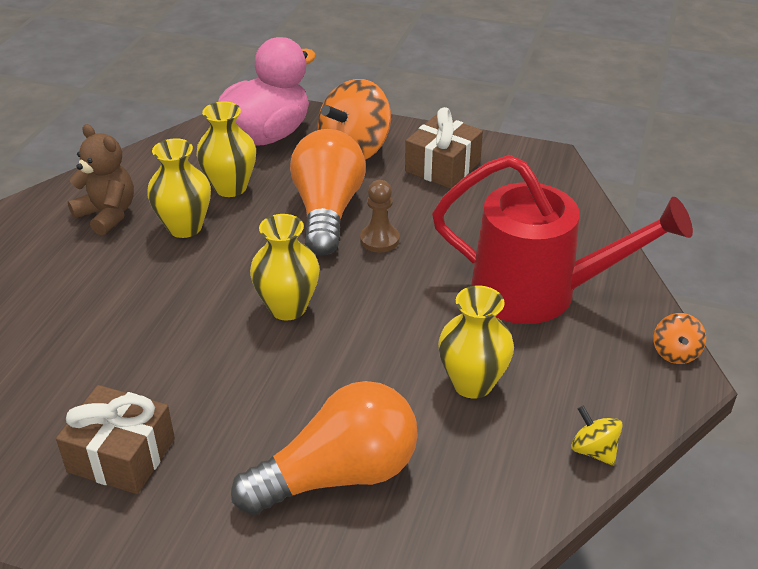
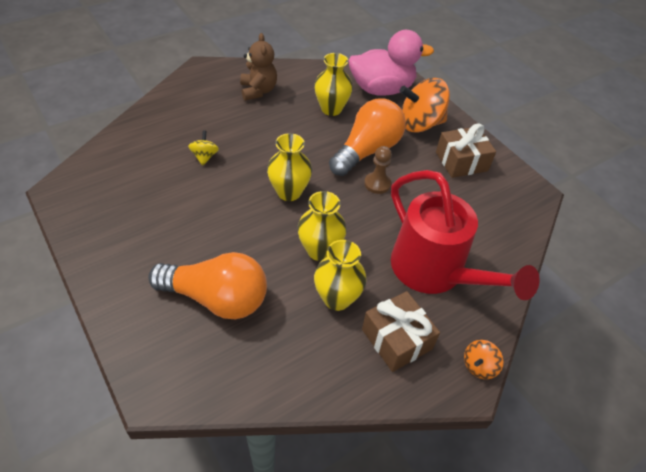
camera: 35 degrees right, 10 degrees up
(121, 455) = (138, 218): brown gift -> brown gift (396, 339)
(185, 227) = (286, 118): yellow vase -> yellow vase (320, 250)
(593, 450) = (360, 386): yellow spinning top -> yellow spinning top (204, 157)

